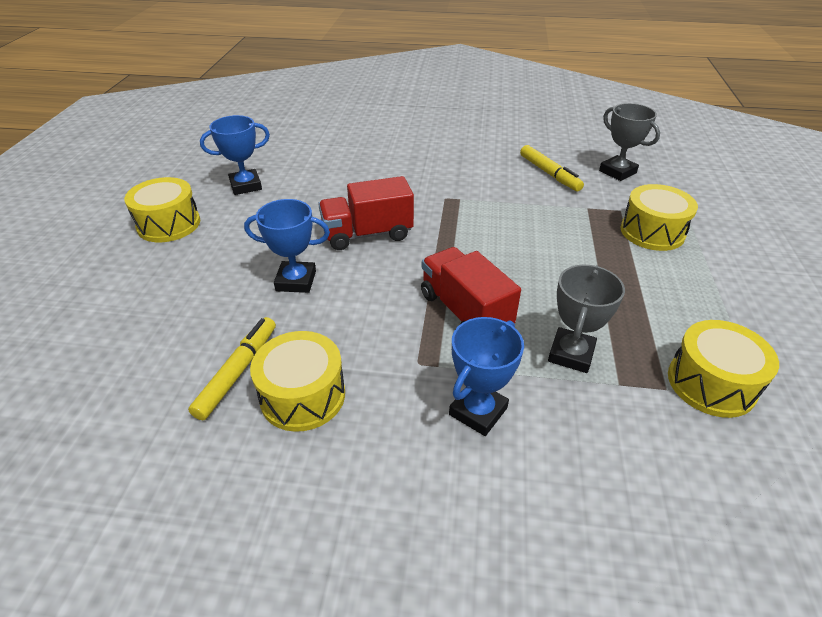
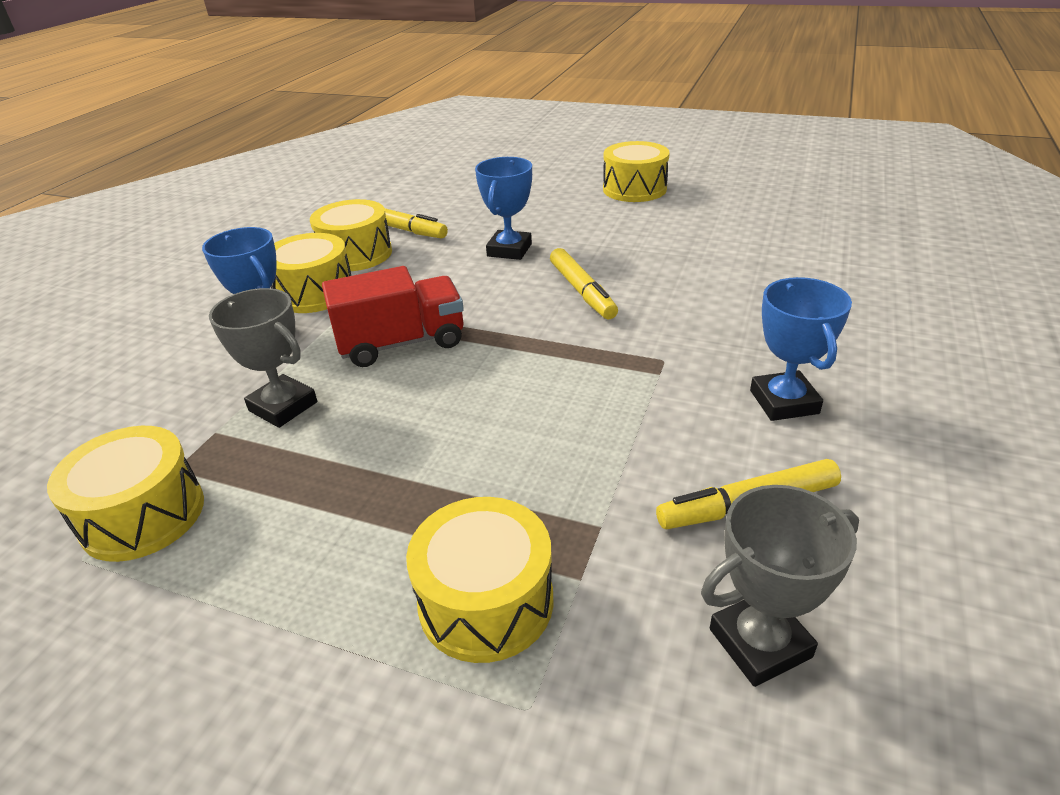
camera: 105 degrees right, 5 degrees down
(246, 186) = (712, 220): blue trophy -> blue trophy (783, 402)
(367, 234) = (582, 291): red truck -> yellow marker
(394, 402) = (314, 292): none -> yellow drum

